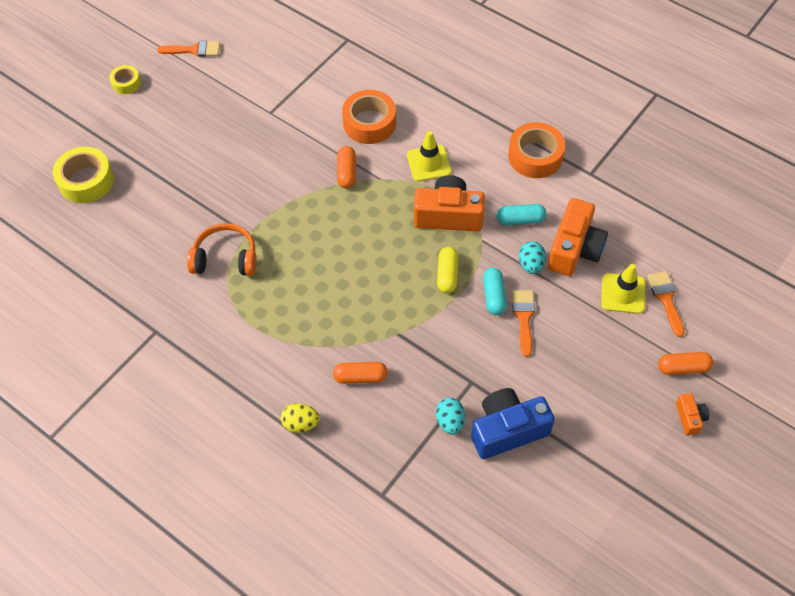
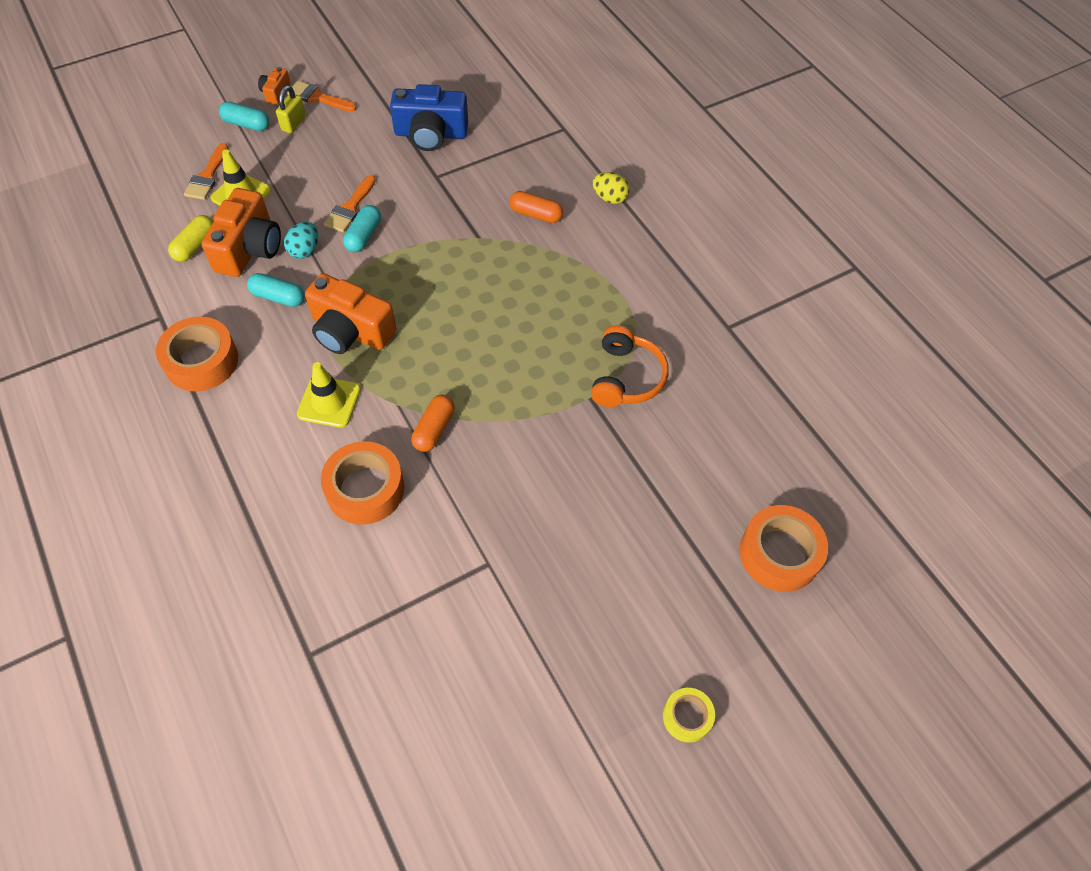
camera: 160 degrees left, 0 degrees up
(86, 181) = (779, 554): yellow tape -> orange tape
(194, 50) = (557, 743): orange brush -> orange brush (318, 97)
(225, 258) = (626, 377): orange headphones -> orange headphones turned 105 degrees counterclockwise
(447, 275) = (395, 271): yellow capsule -> yellow capsule (195, 246)
(450, 422) = (475, 155): turquoise egg -> none
(574, 249) = (249, 248): orange camera -> orange camera turned 150 degrees clockwise
(642, 387) = (293, 124): none -> yellow padlock
(683, 368) = (246, 124): orange capsule -> turquoise capsule

